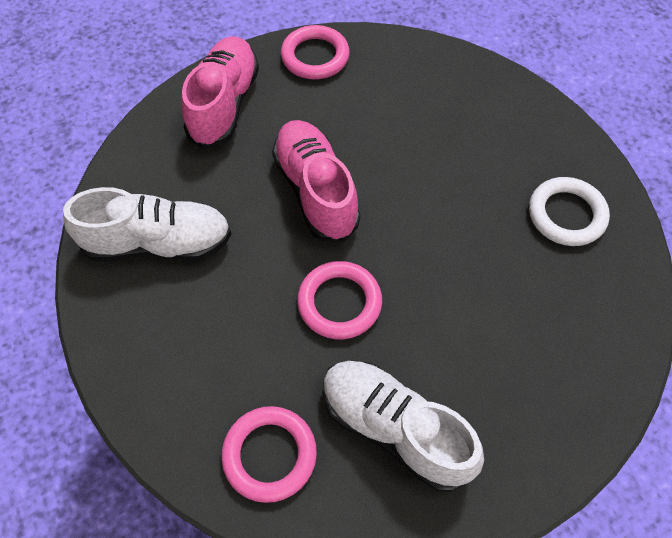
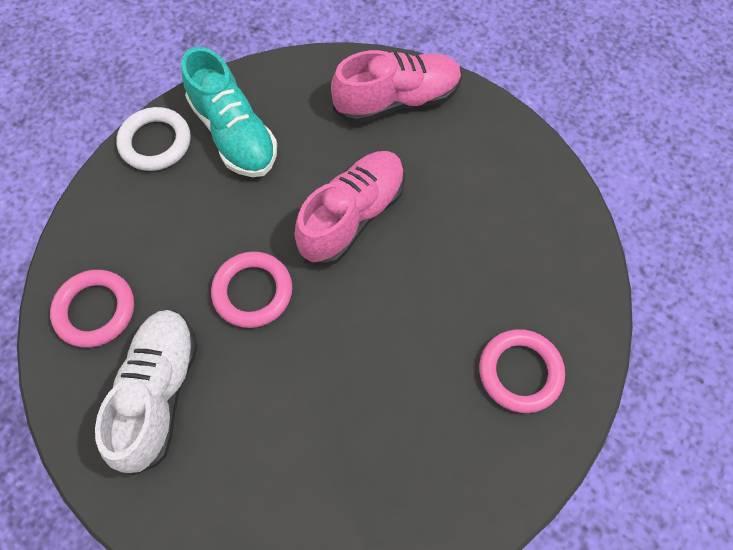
camera: 60 degrees right, 5 degrees up
(158, 243) = (234, 133): white shoe -> turquoise shoe
(315, 56) = (500, 138): pink ring -> pink ring (520, 372)
(566, 215) = (464, 447): white ring -> white ring (155, 142)

